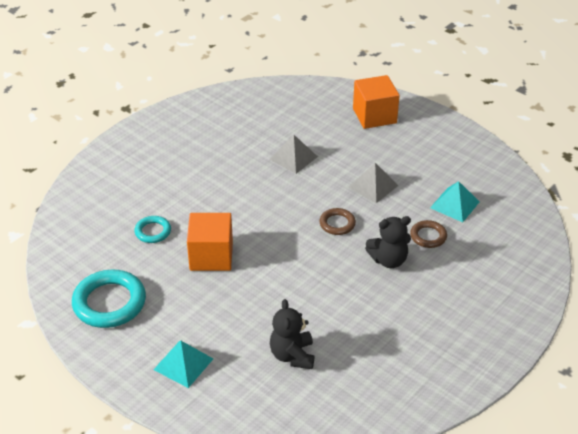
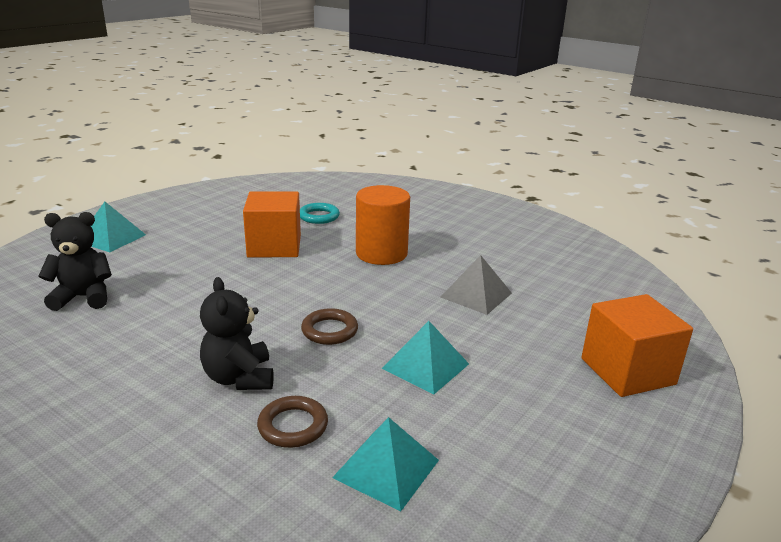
camera: 85 degrees right, 15 degrees down
(109, 303) = (216, 203): turquoise ring -> none
(229, 197) = (381, 253): none -> orange cylinder
(373, 186) = (425, 366): grey pyramid -> turquoise pyramid

